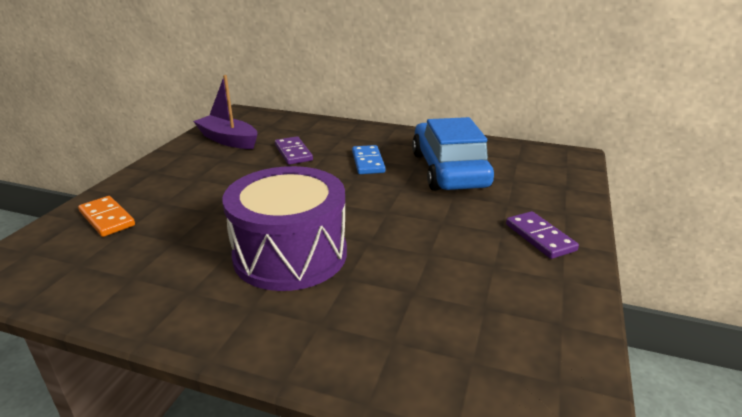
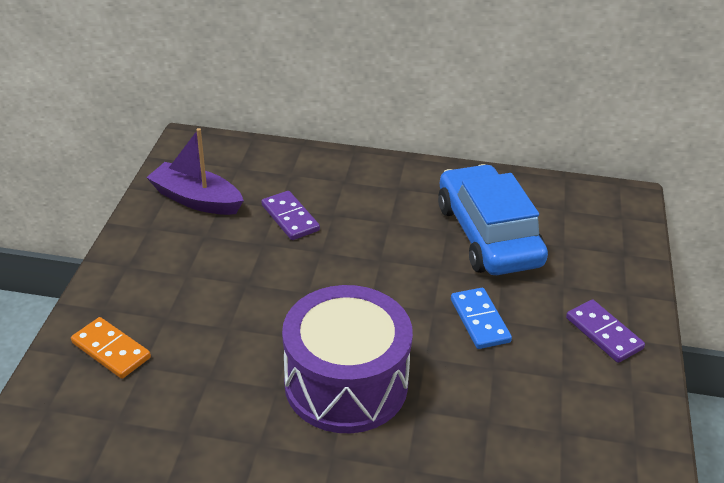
camera: 10 degrees left, 10 degrees up
(368, 162) = (388, 228): blue domino -> blue domino (479, 320)

